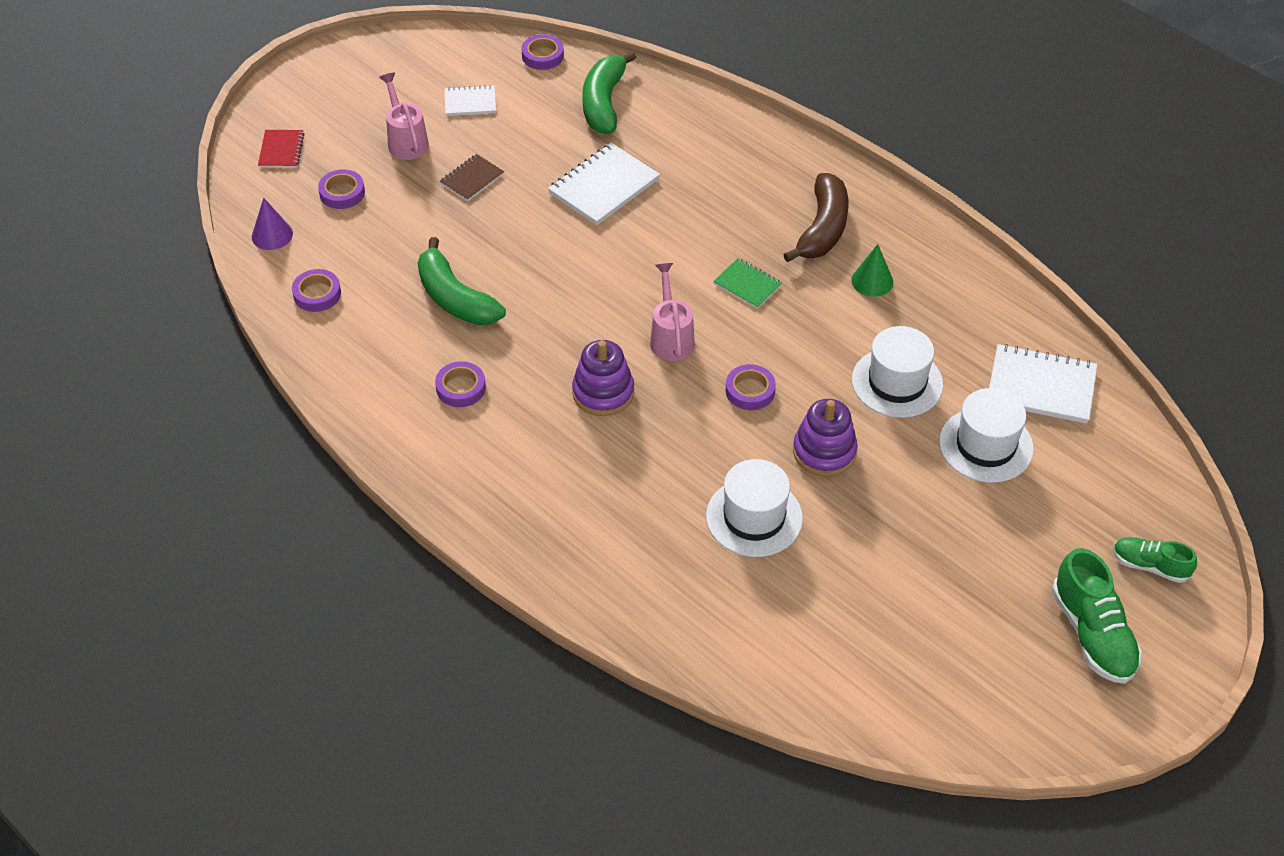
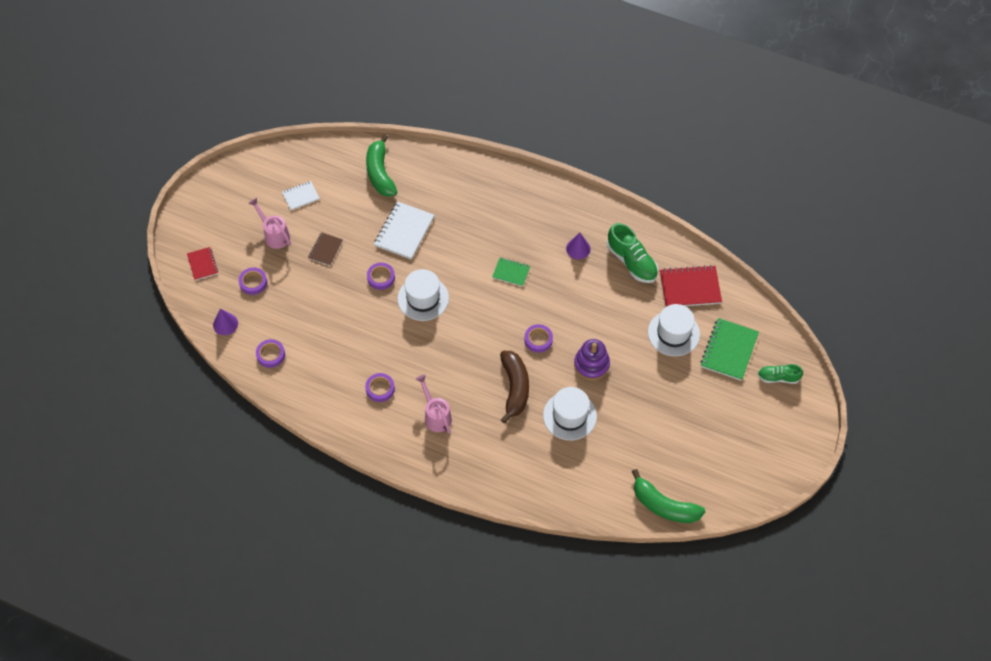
camera: 20 degrees left, 10 degrees up
(455, 298) = (351, 332): green banana -> green banana (664, 505)
(542, 56) = (329, 150): purple tape -> purple tape (381, 277)
(603, 393) = (459, 366): purple stacking toy -> none
(671, 338) = (482, 320): pink watering can -> pink watering can (436, 416)
(822, 228) = (538, 222): brown banana -> brown banana (515, 388)
(872, 281) = (578, 248): green cone -> purple cone
(897, 382) = (614, 309): white hat -> white hat (423, 298)
(1041, 386) = (690, 288): white notebook -> red notebook
(1075, 498) = (729, 350): none -> green notebook
(1092, 634) = (762, 426): green shoe -> green shoe (631, 262)

